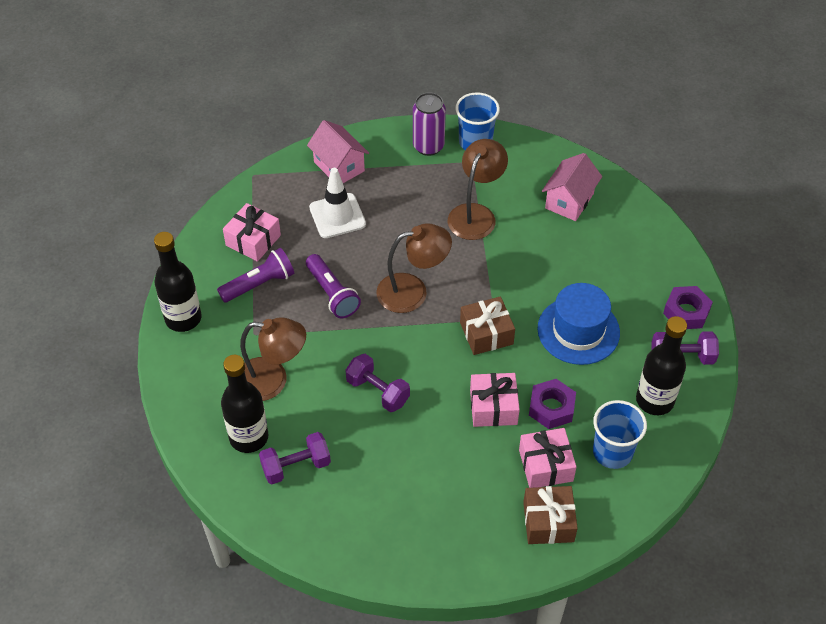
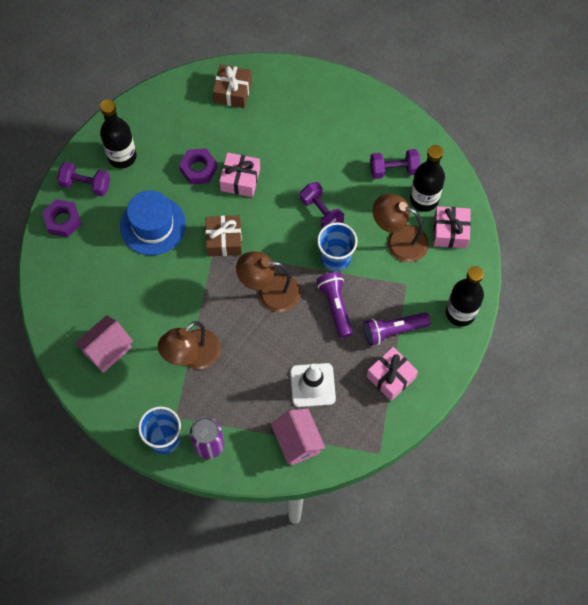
camera: 165 degrees left, 15 degrees up
(546, 465) = (219, 129): pink gift -> pink gift (450, 232)
(612, 452) = (169, 127): blue cup -> blue cup (335, 258)

